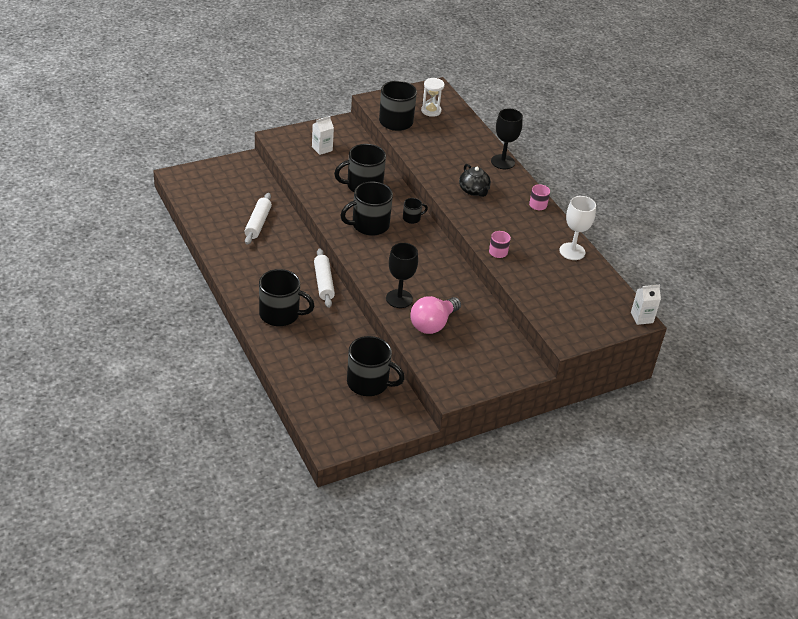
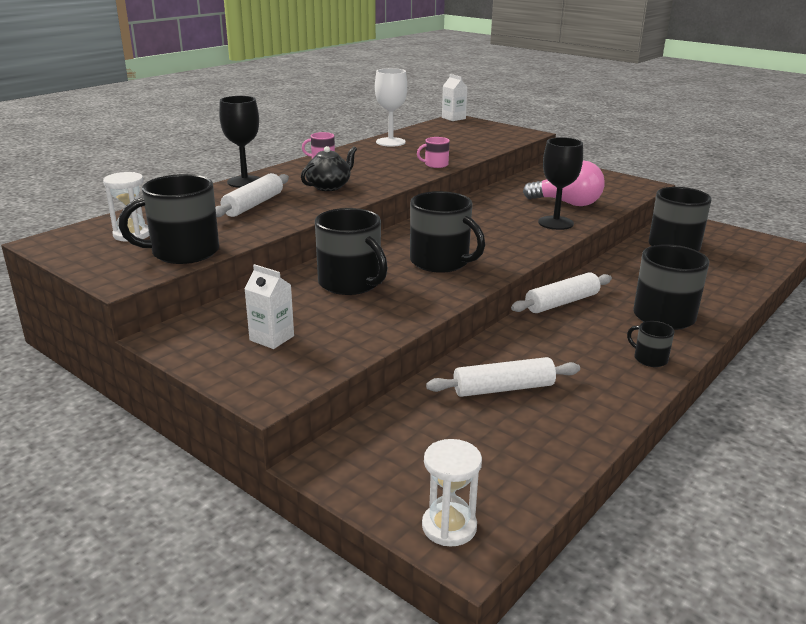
camera: 110 degrees left, 15 degrees down
(189, 176) = (449, 527): none -> white hourglass
(412, 218) = (392, 241): black mug -> black mug (649, 359)
(455, 155) = (253, 205): none -> white rolling pin

